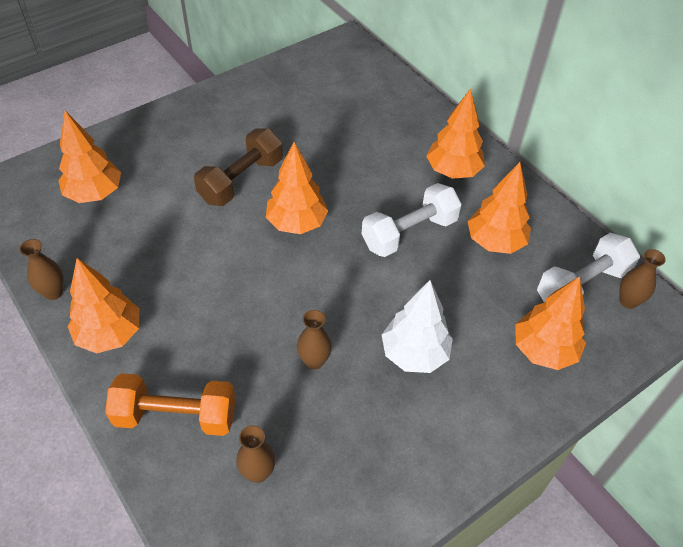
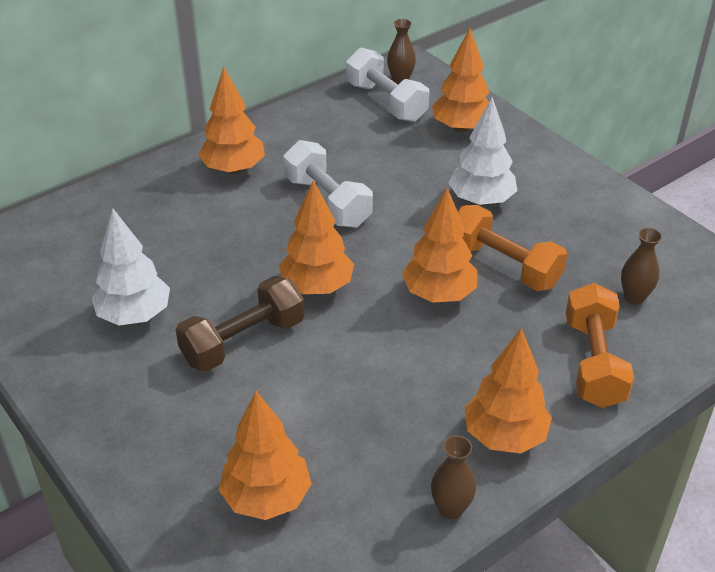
camera: 90 degrees left, 10 degrees down
(241, 180) = (243, 341): brown dumbbell -> brown dumbbell turned 75 degrees counterclockwise
(276, 124) = (135, 315): none -> white tree
(314, 361) = (504, 265): brown vase -> orange dumbbell
(495, 242) = (336, 147): orange tree -> orange tree (439, 294)

